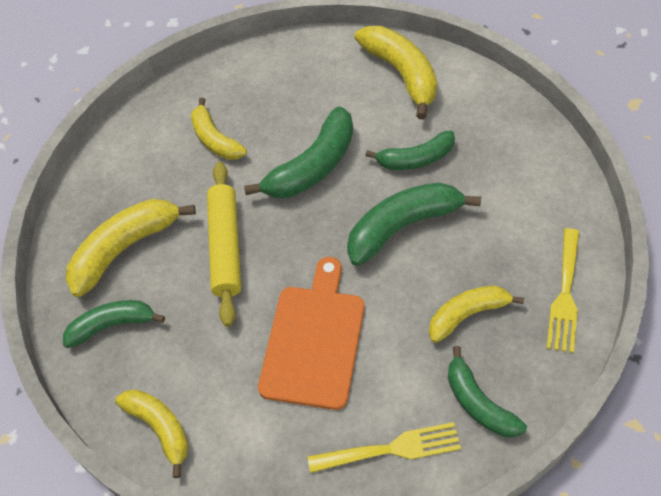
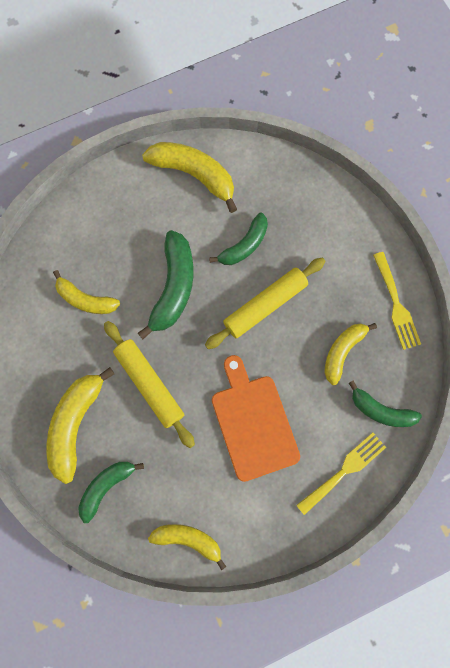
camera: 35 degrees left, 20 degrees up
(403, 226) = (265, 305): green banana -> yellow rolling pin

